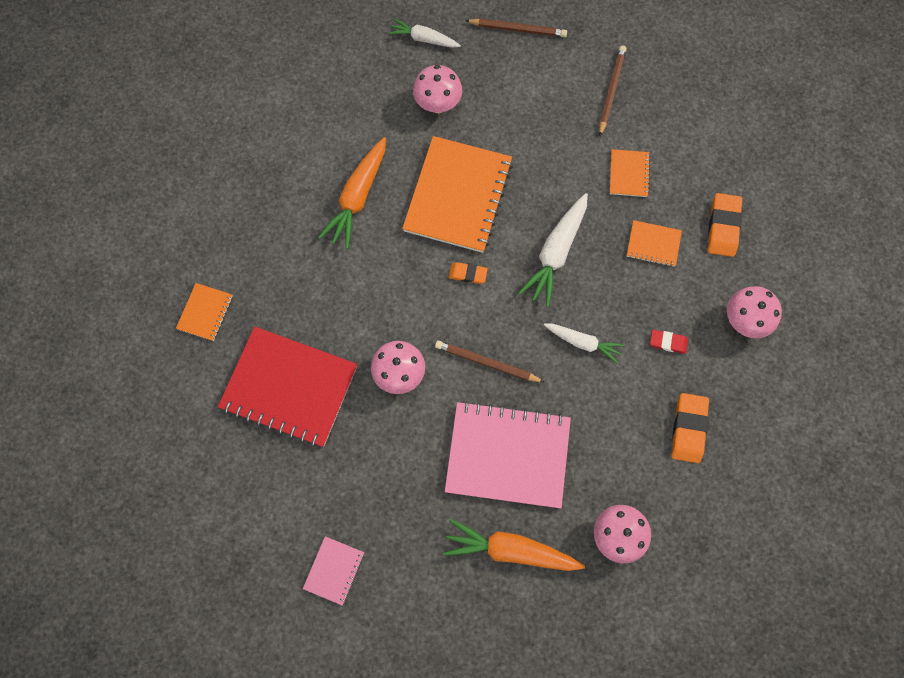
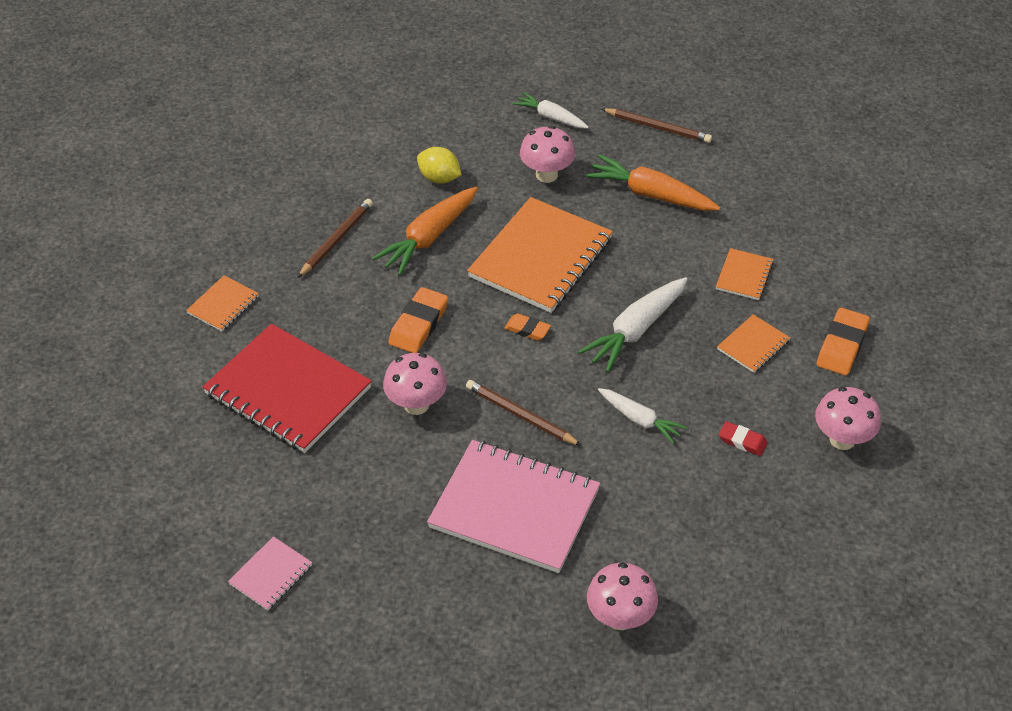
camera: 15 degrees right, 25 degrees down
(347, 130) = (439, 178): none -> yellow lemon
(510, 550) = (486, 603): orange carrot -> orange carrot (651, 194)
(611, 91) = (747, 199): brown pencil -> brown pencil (336, 240)
(653, 244) = (753, 345): orange notebook -> orange notebook turned 75 degrees counterclockwise
(688, 429) = (742, 530): orange eraser -> orange eraser (418, 324)

